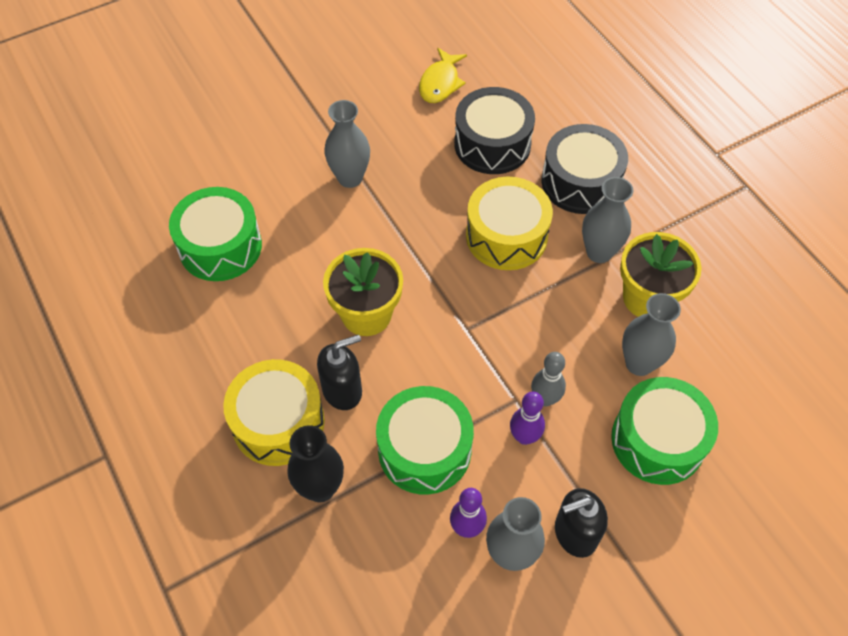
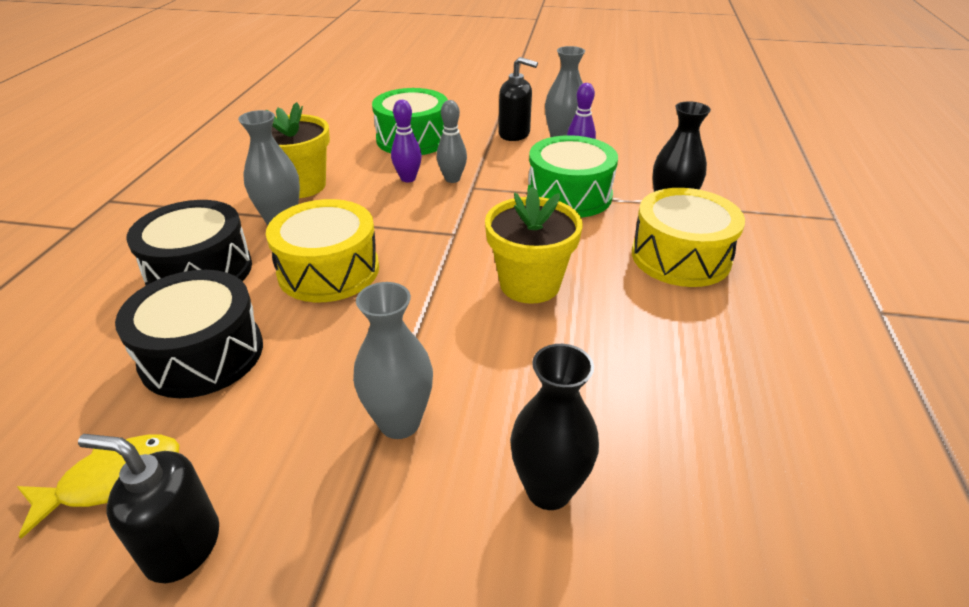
camera: 140 degrees left, 20 degrees down
(220, 246) = (647, 441): green drum -> none
(252, 193) = (549, 490): none -> black vase
(342, 390) = (604, 249): black soap dispenser -> black soap dispenser (182, 546)
(524, 437) = (491, 172): purple bowling pin -> purple bowling pin (408, 178)
(639, 363) = (366, 165): grey vase -> none

